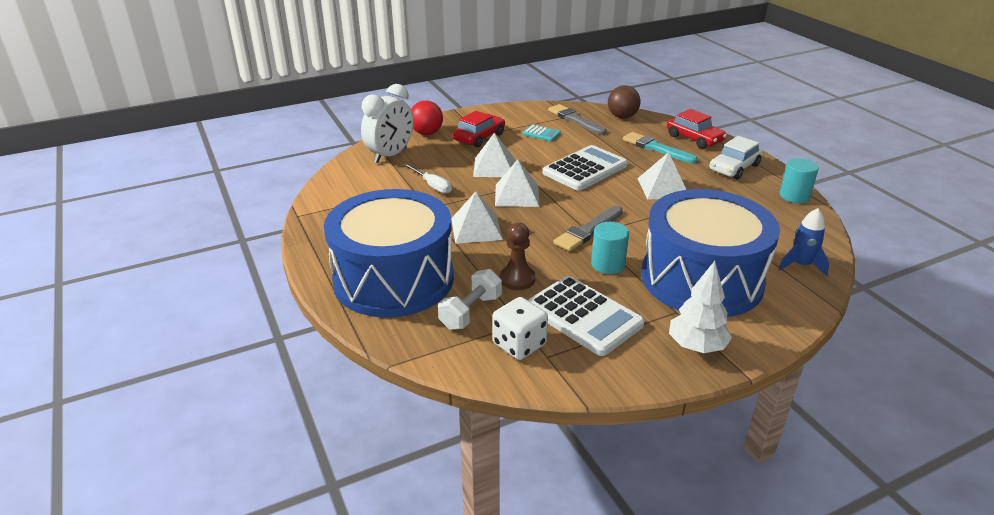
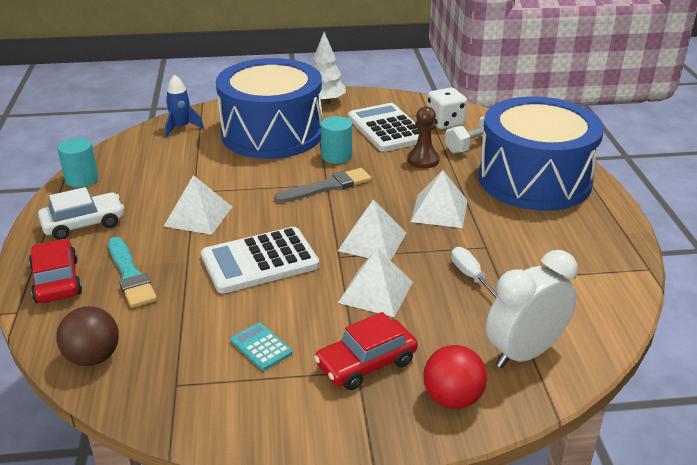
camera: 160 degrees left, 0 degrees up
(575, 120) = (176, 370): grey brush -> none

